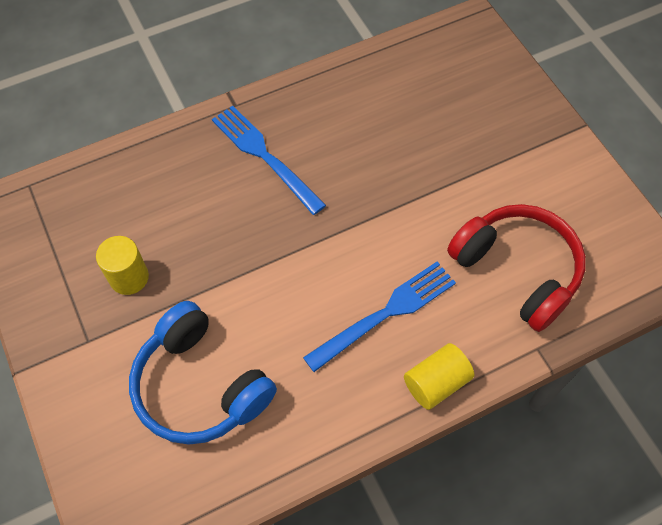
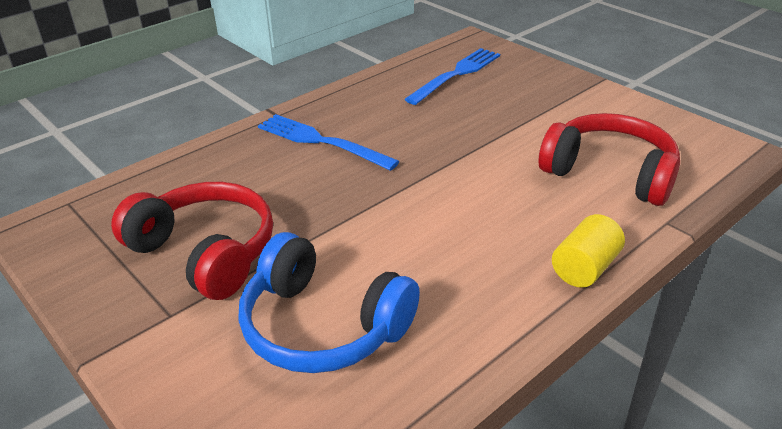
camera: 15 degrees left, 25 degrees down
(129, 277) = (205, 252): yellow cylinder -> red headphones
(386, 313) = (501, 226): blue fork -> blue fork (456, 74)

